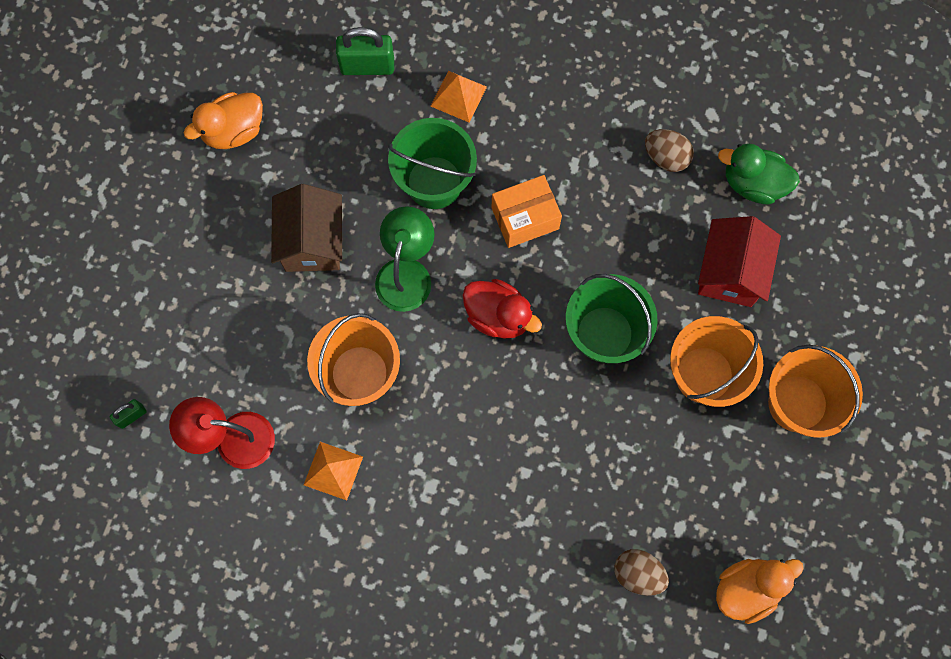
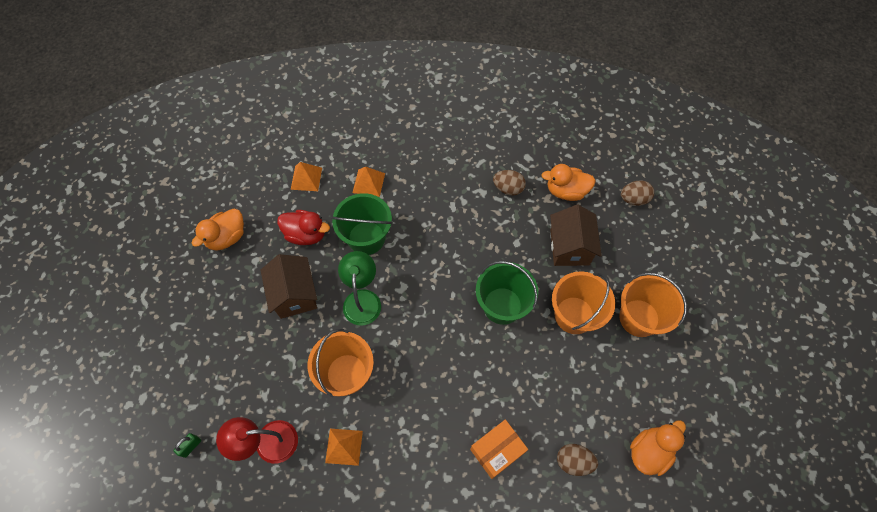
camera: 15 degrees left, 10 degrees down
(367, 66) = (306, 178): green padlock -> orange pyramid
(498, 316) = (430, 311): red duck -> red duck (306, 234)
(525, 218) = (430, 246): orange box -> orange box (497, 451)
(730, 272) = (569, 247): red house -> brown house
(753, 183) = (566, 191): green duck -> orange duck
(853, 222) = (633, 199): none -> brown egg

